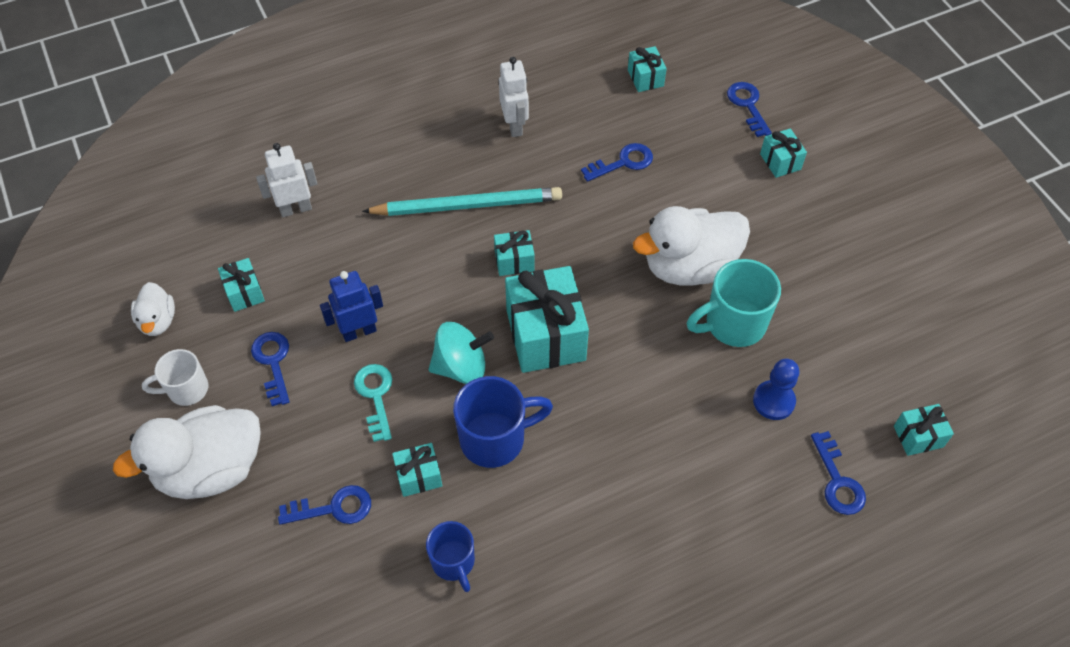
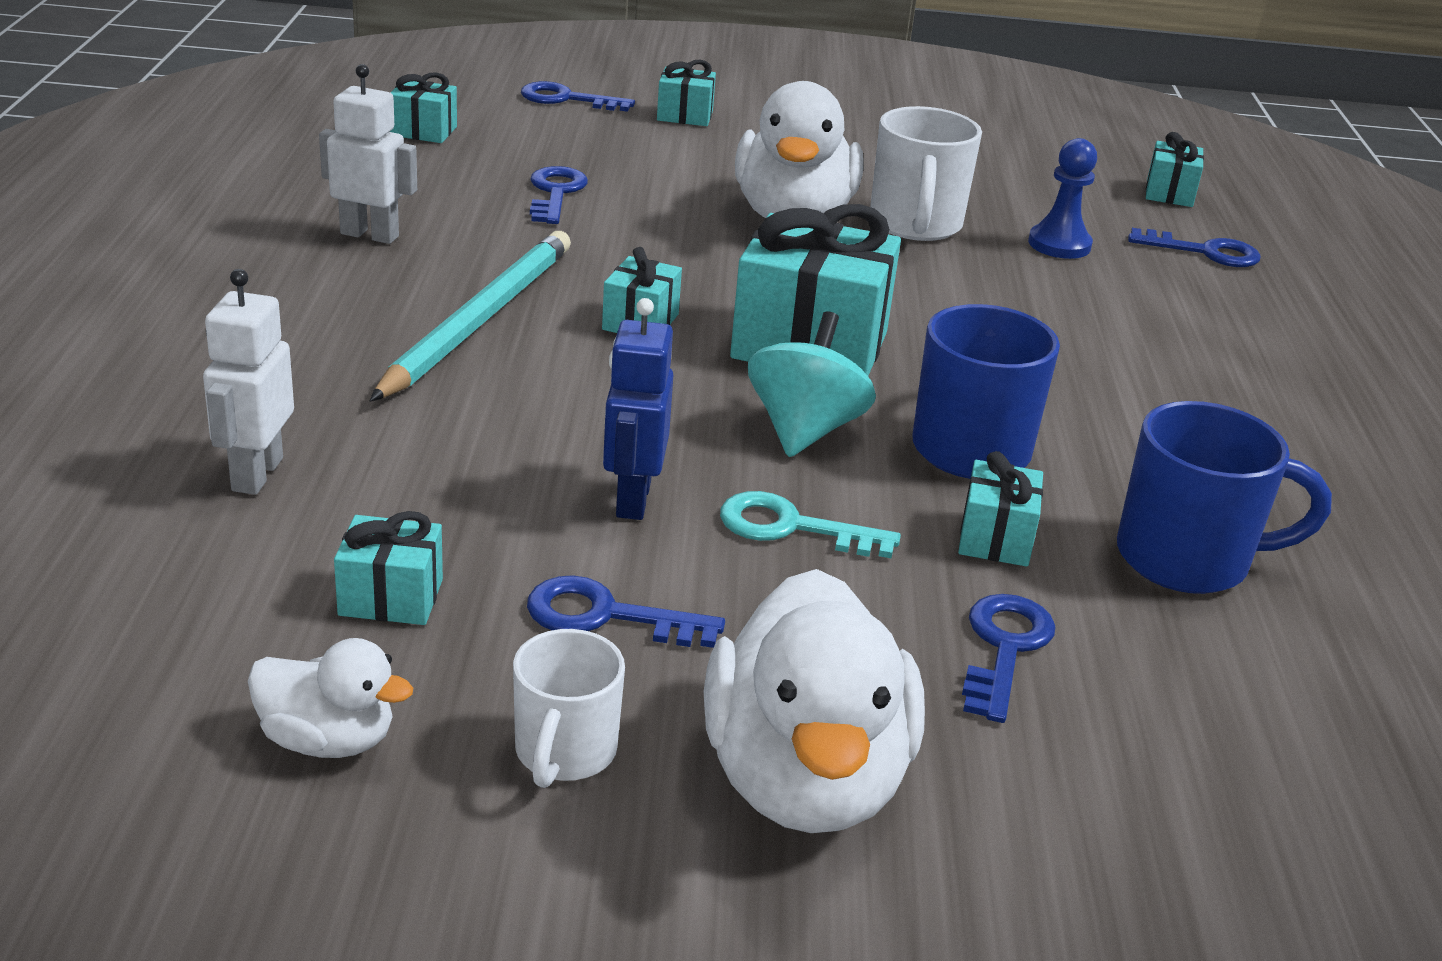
camera: 65 degrees left, 25 degrees down
(453, 562) = (1187, 559): blue mug -> blue mug, size x1.57
(733, 324) = (915, 225): turquoise mug -> white mug

